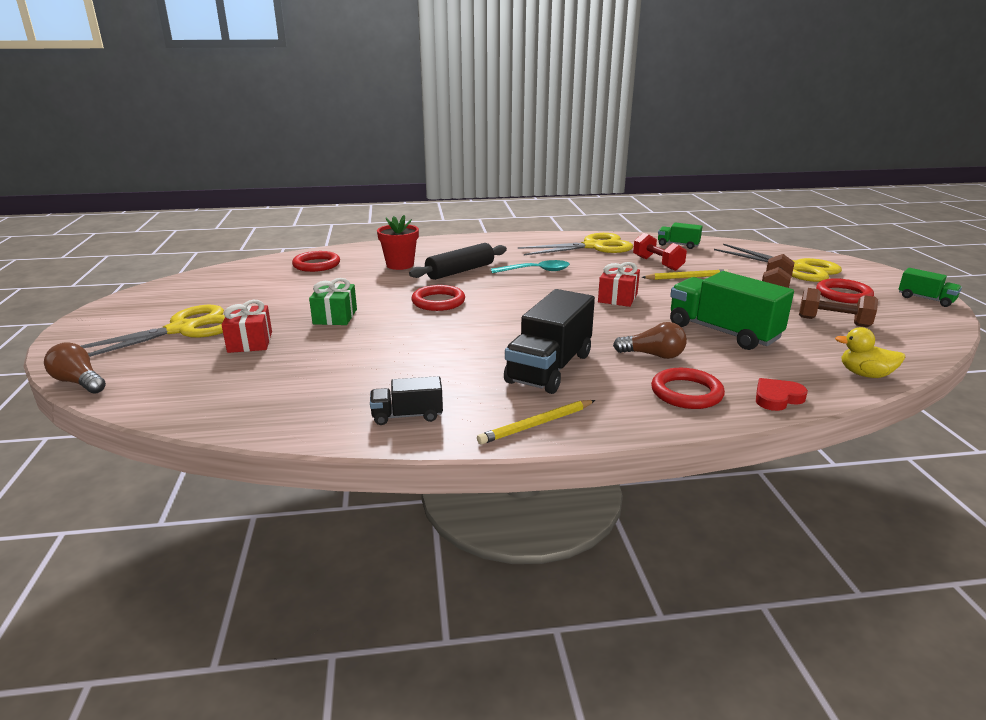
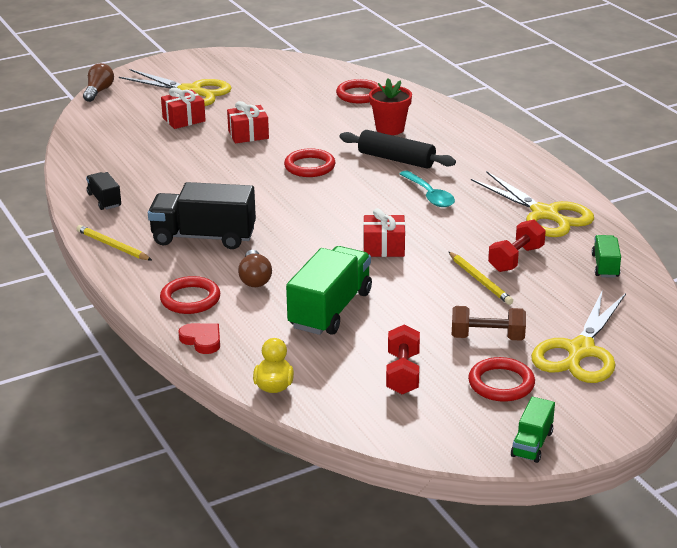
camera: 70 degrees right, 5 degrees up
(335, 316) = (248, 135): green gift -> red gift
(833, 322) = (403, 373): brown dumbbell -> red dumbbell

